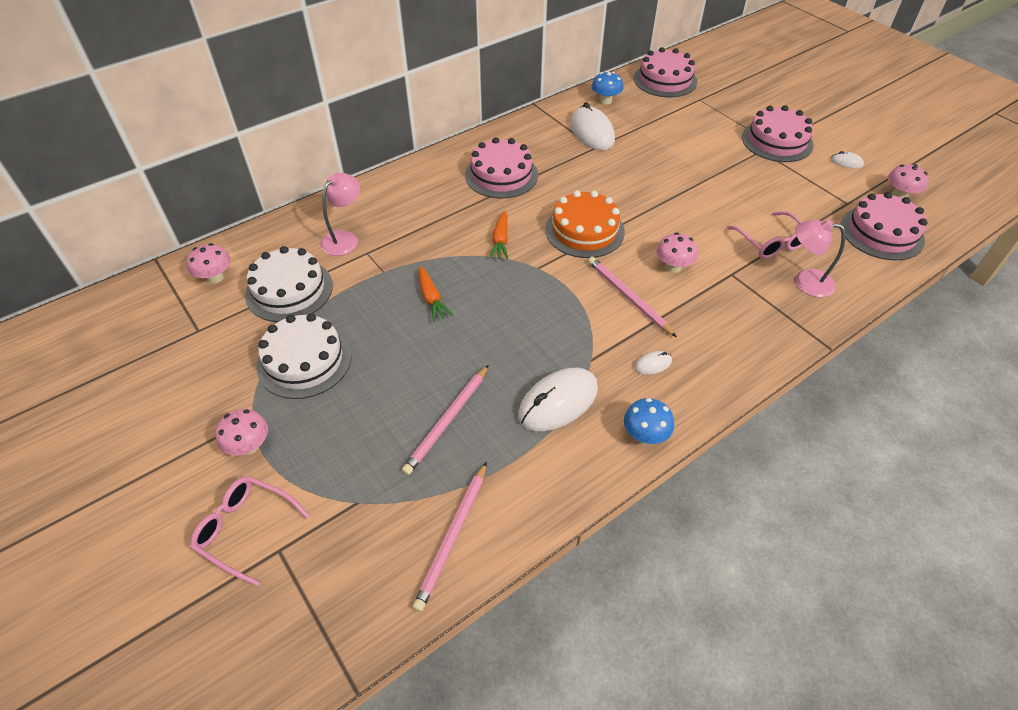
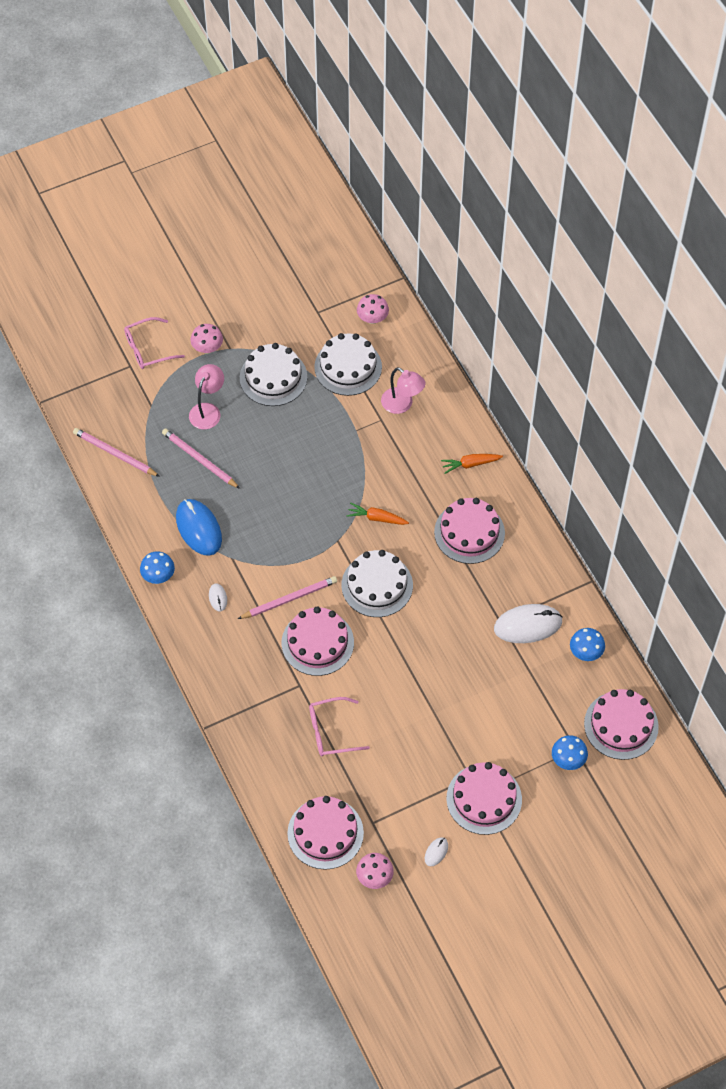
camera: 100 degrees right, 10 degrees up
(245, 529) = (148, 349): pink glasses -> pink glasses turned 150 degrees counterclockwise
(431, 298) = (318, 461): orange carrot -> orange carrot (470, 464)
(558, 402) = (198, 528): white mouse -> blue mouse
(584, 230) = (377, 585): orange cake -> white cake
(673, 266) = (317, 642): pink mushroom -> pink cake
(712, 102) = (568, 760): none -> blue mushroom
(805, 282) = (278, 740): pink lamp -> pink lamp (208, 410)

